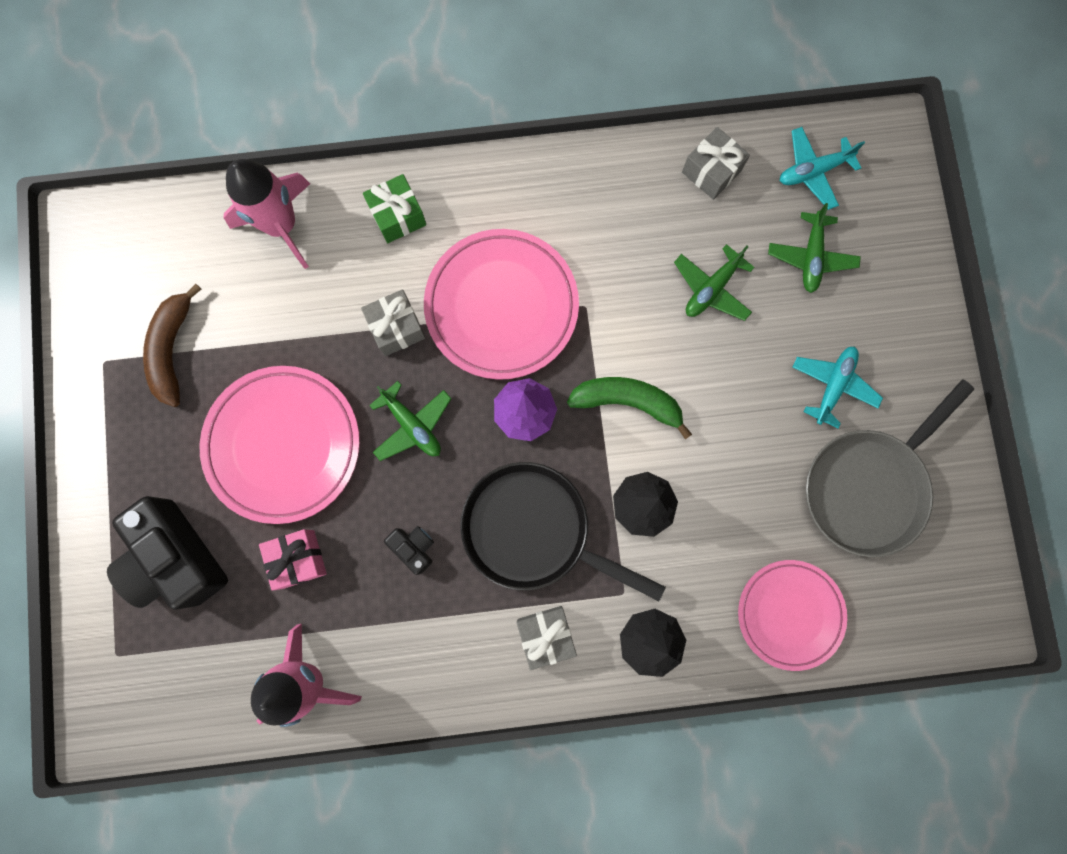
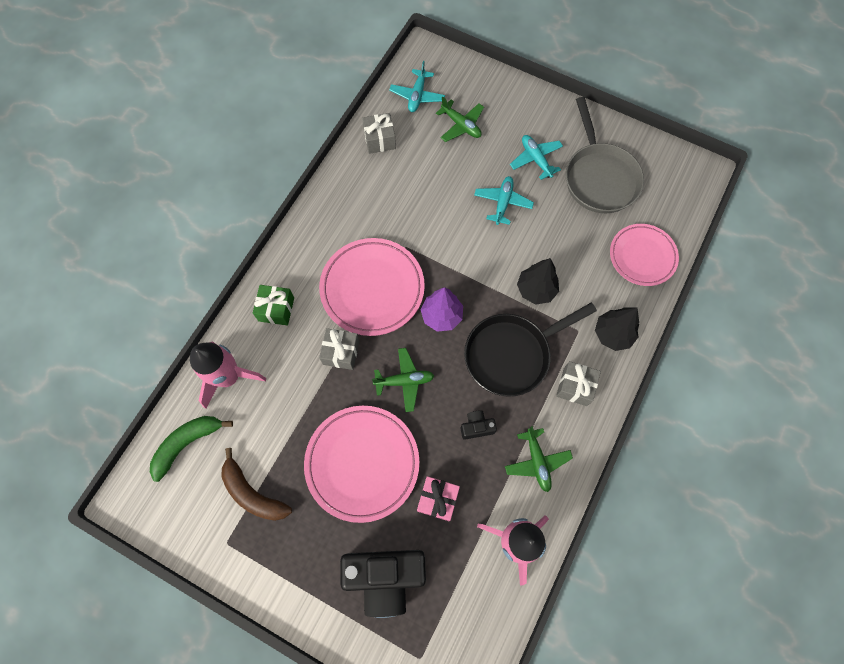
camera: 55 degrees left, 10 degrees down
(628, 402) = (474, 260): green banana -> green banana (187, 444)
(711, 288) = (442, 180): green plane -> green plane (537, 461)
(735, 385) = (502, 203): none -> turquoise plane

